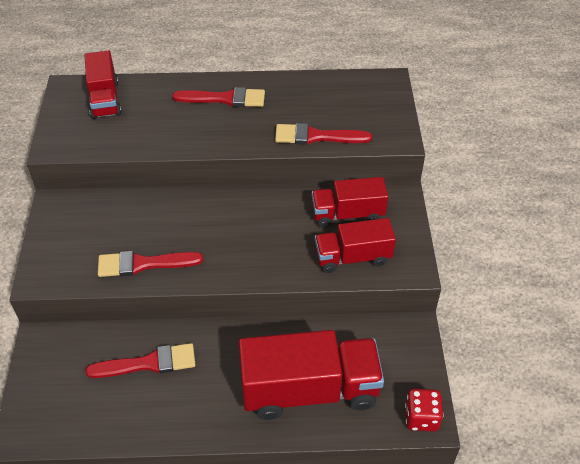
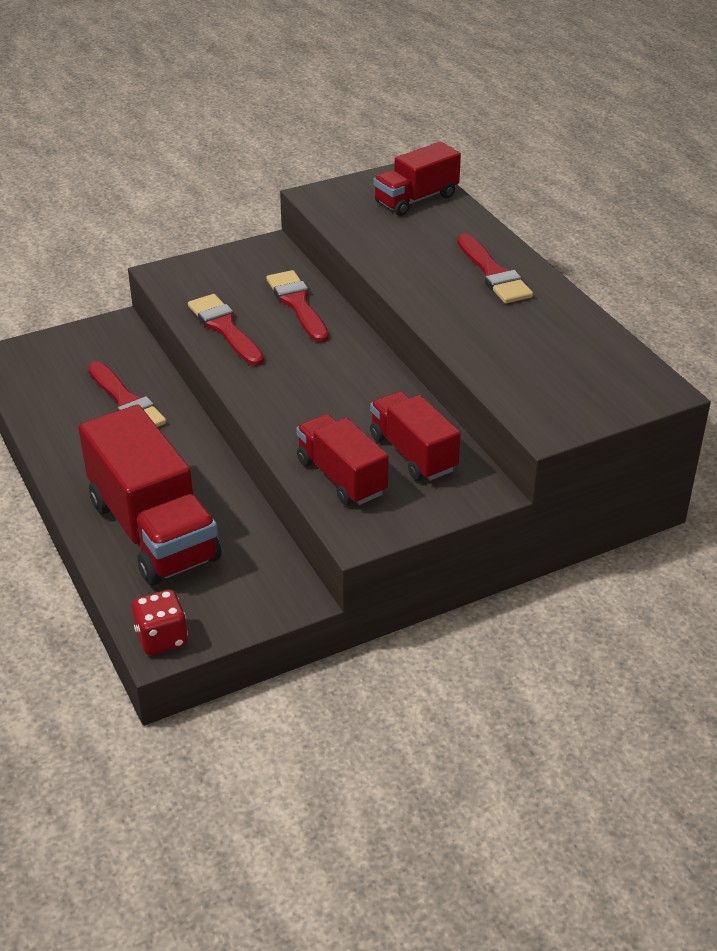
camera: 65 degrees right, 10 degrees down
(316, 136) = (488, 359): red brush -> red brush (297, 304)

